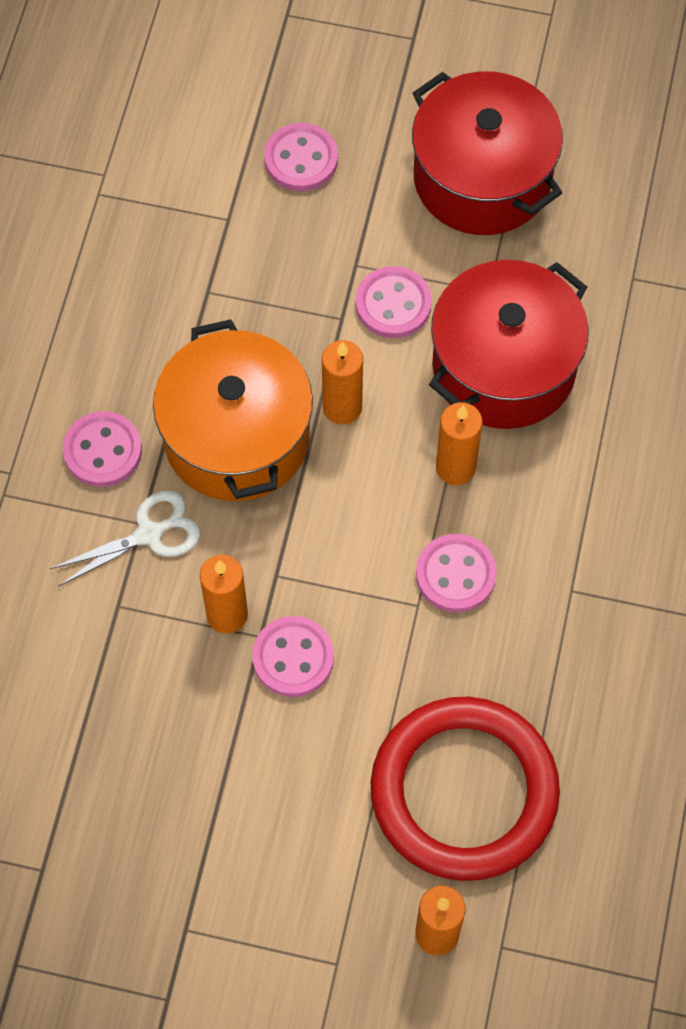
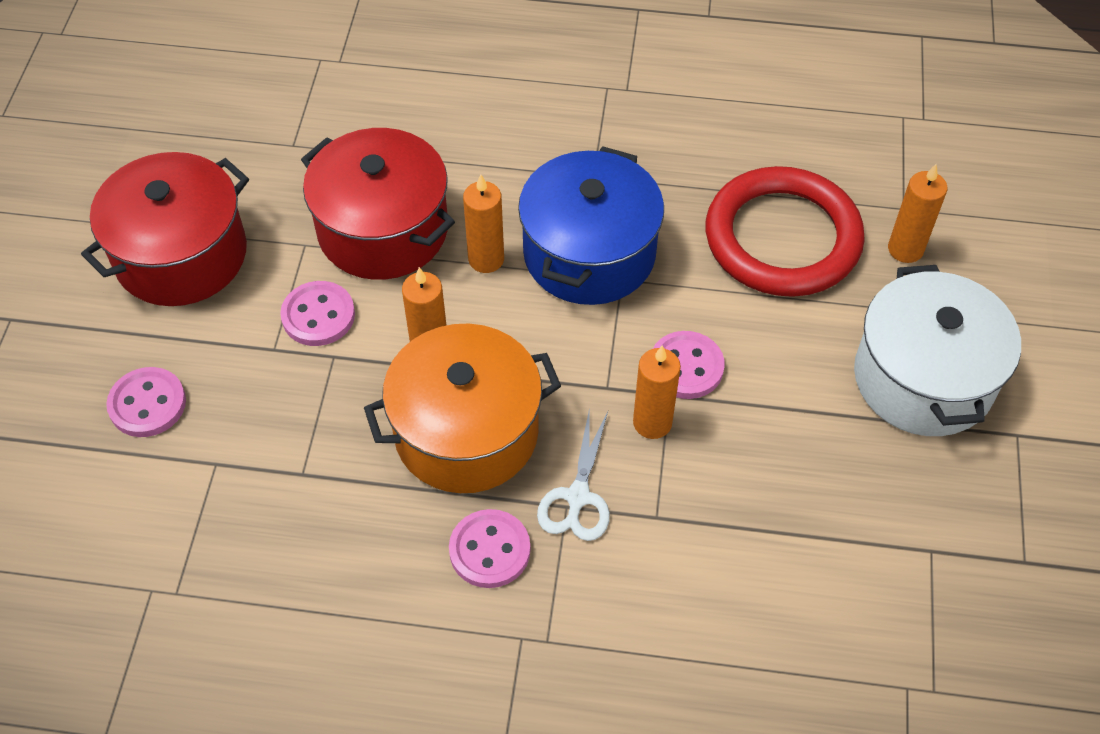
camera: 95 degrees left, 10 degrees down
(149, 534) = (577, 497): white scissors -> white scissors turned 135 degrees counterclockwise
(252, 911) = (923, 378): none -> white pot
(455, 574) = (589, 254): pink button -> blue pot

